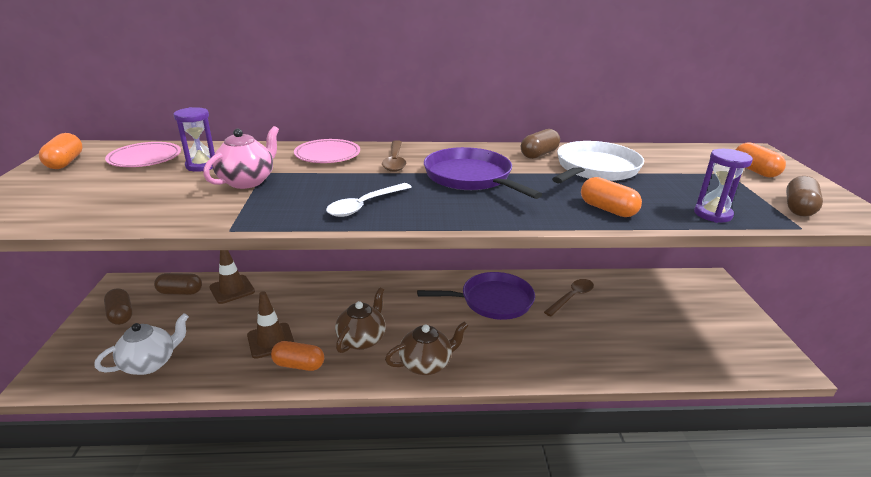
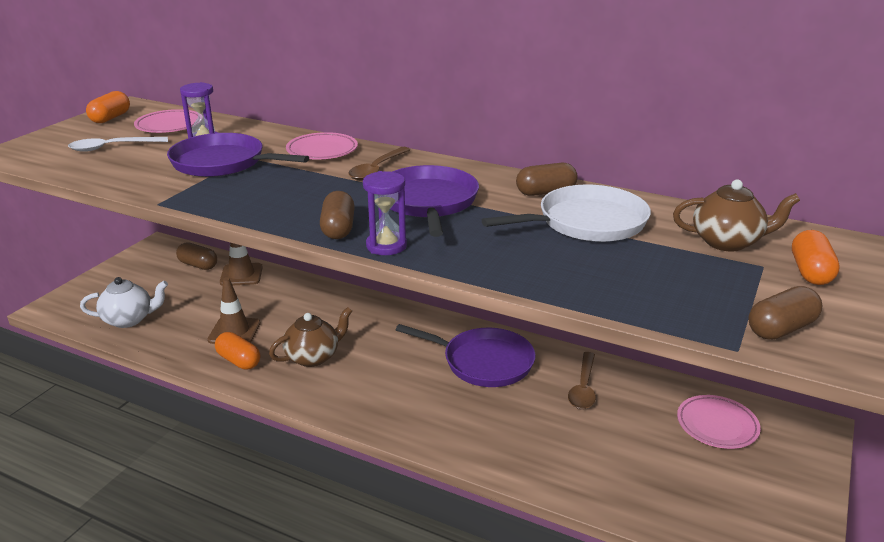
camera: 30 degrees right, 0 degrees up
(121, 315) = (139, 272): brown capsule -> brown capsule (338, 229)
(247, 181) = (222, 163): pink teapot -> purple pan
(365, 205) = (289, 207): white spoon -> white spoon (112, 147)
(426, 364) = (351, 400): brown teapot -> brown teapot (727, 242)
(572, 297) = (583, 387): brown spoon -> brown spoon turned 120 degrees clockwise
(607, 209) = (523, 269): orange capsule -> none
(667, 295) = (717, 425): none -> pink plate
(712, 214) = (643, 305): purple hourglass -> purple hourglass (386, 246)

